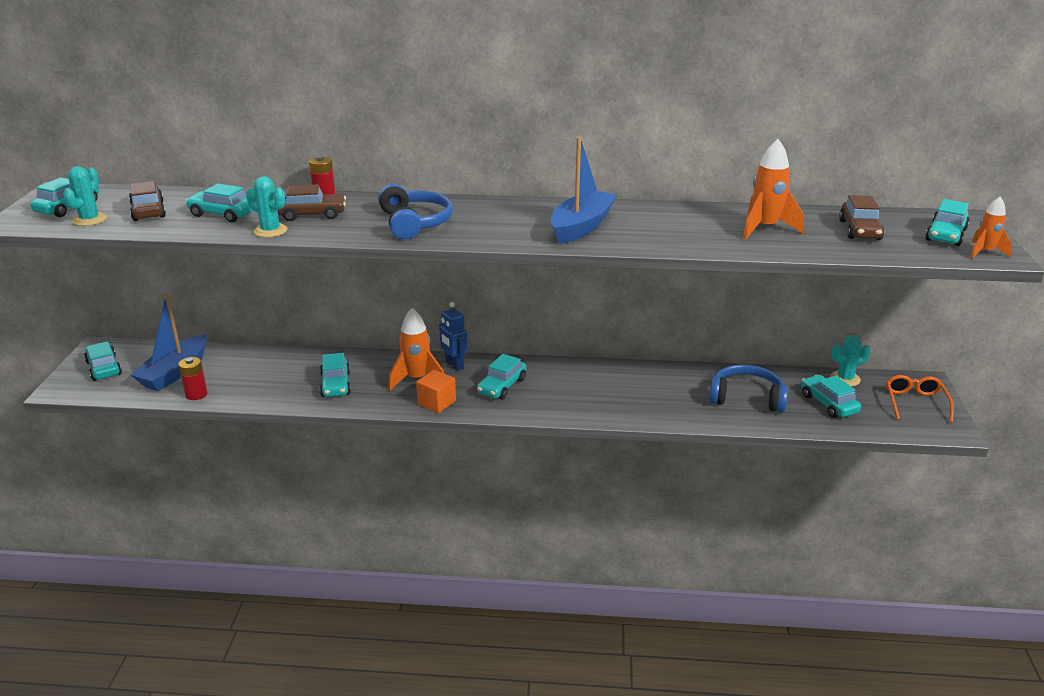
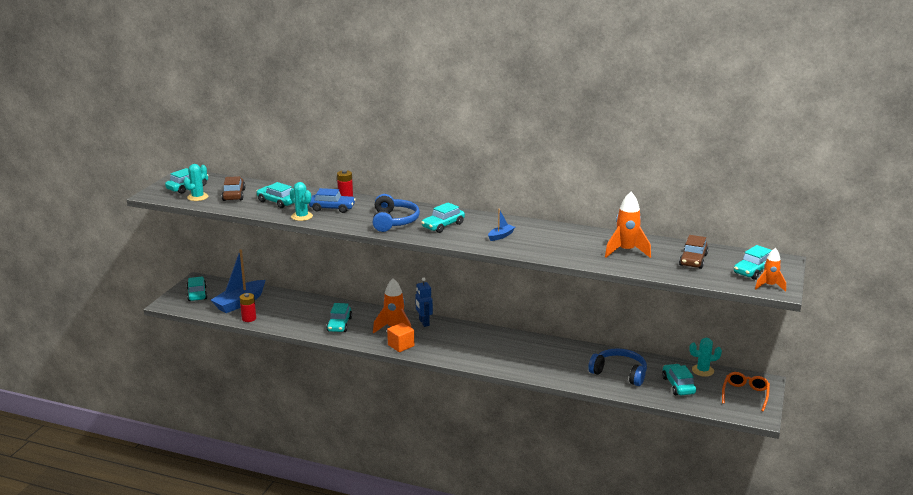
camera: 15 degrees right, 5 degrees down
(312, 215) = (332, 208): brown car -> blue car
(502, 386) = (450, 341): turquoise car -> turquoise car (443, 225)
(581, 227) = (501, 236): blue boat -> blue boat, size x0.47

